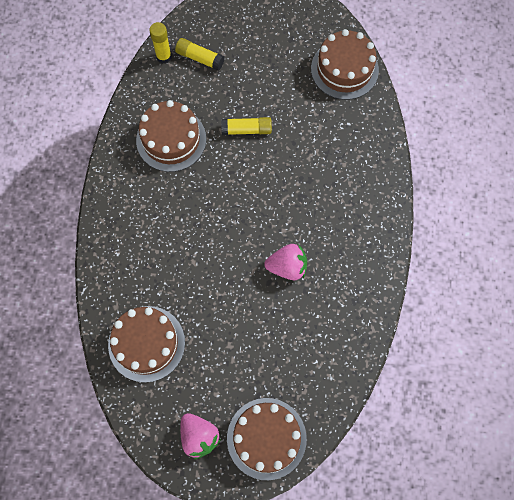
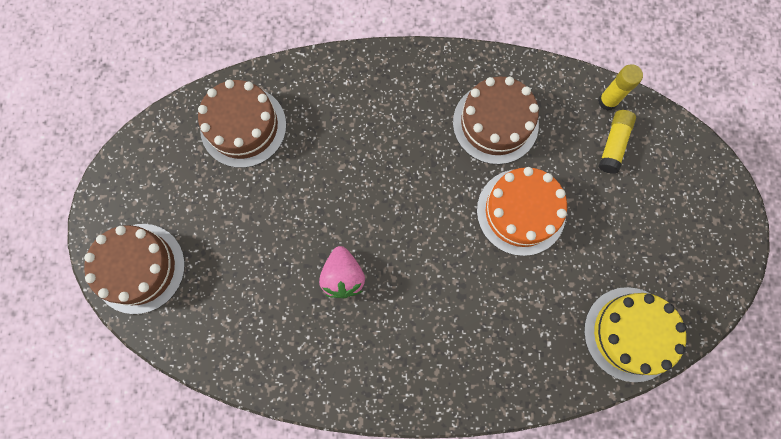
camera: 85 degrees right, 5 degrees up
(199, 436) = (142, 194): pink strawberry -> none
(246, 130) = (521, 212): yellow glue stick -> orange cake
(344, 69) = (630, 334): brown cake -> yellow cake

